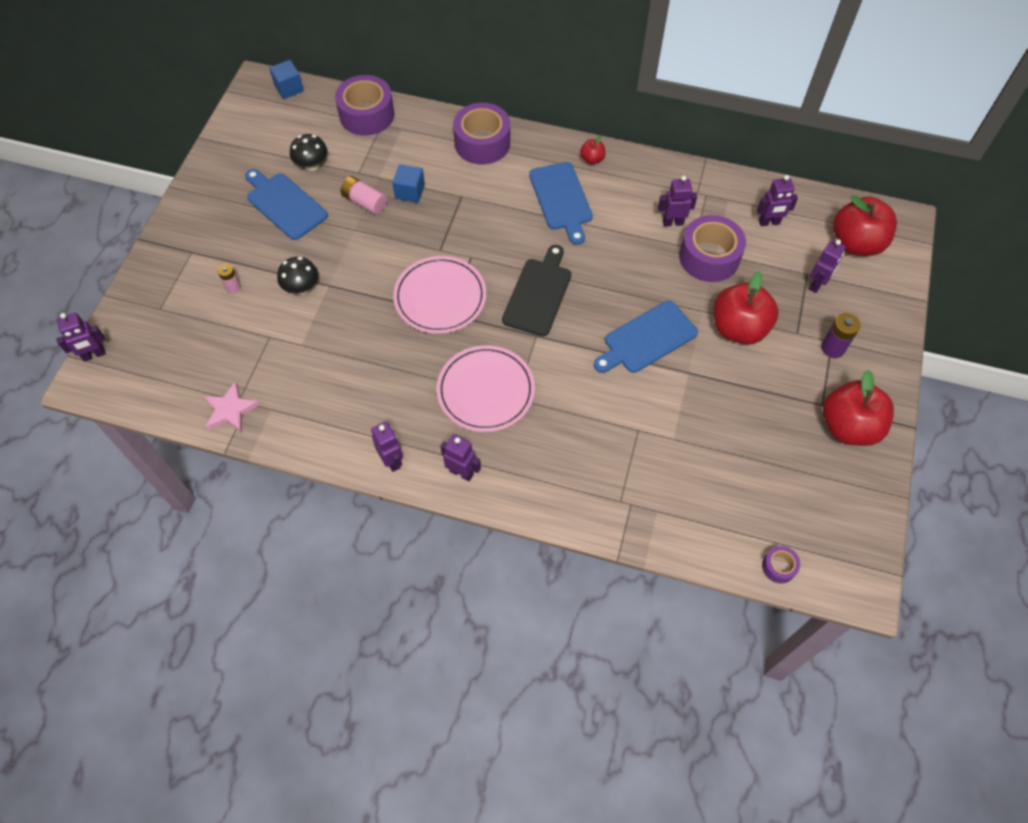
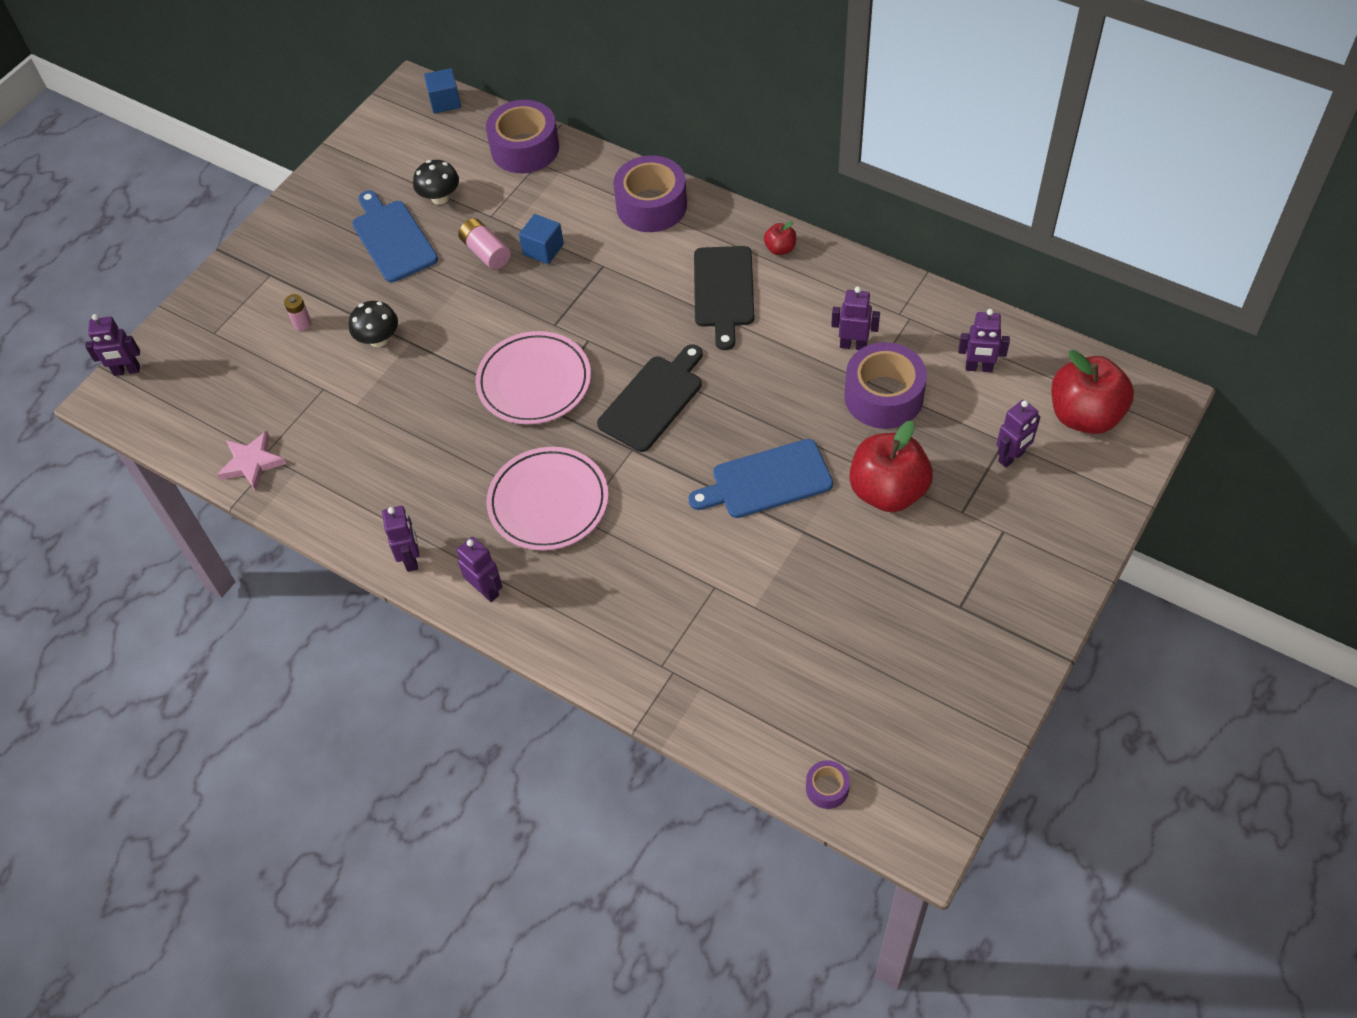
camera: 20 degrees right, 5 degrees down
(561, 199) = (724, 291): blue cutting board -> black cutting board
(833, 348) = (1001, 540): purple battery -> none
(848, 427) = (983, 641): red apple -> none

